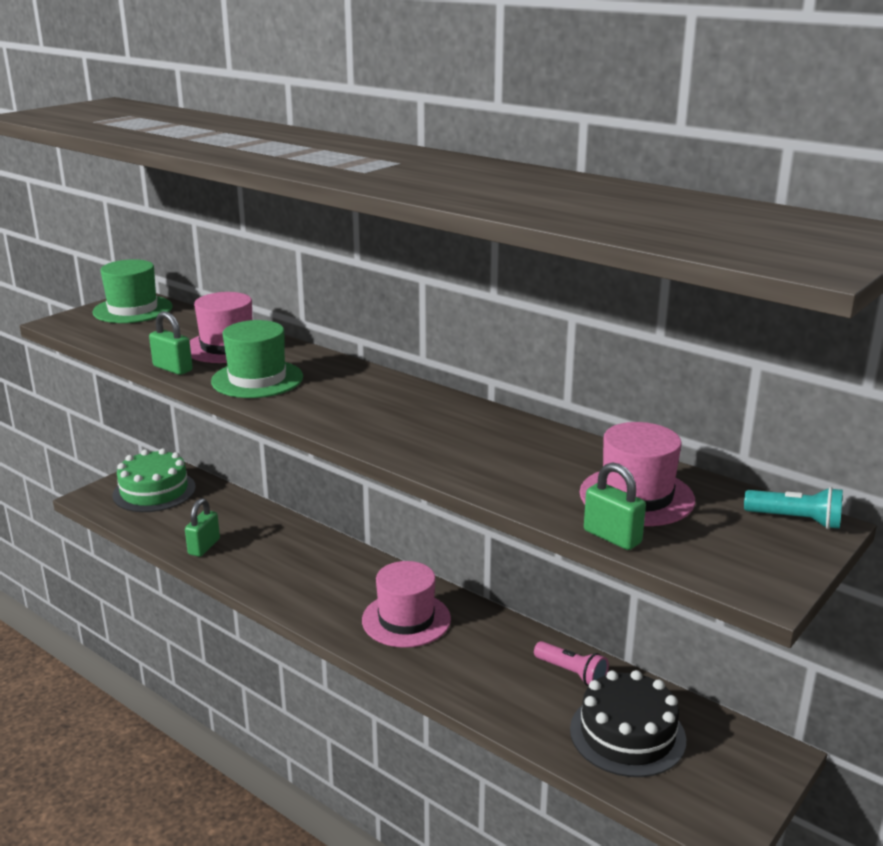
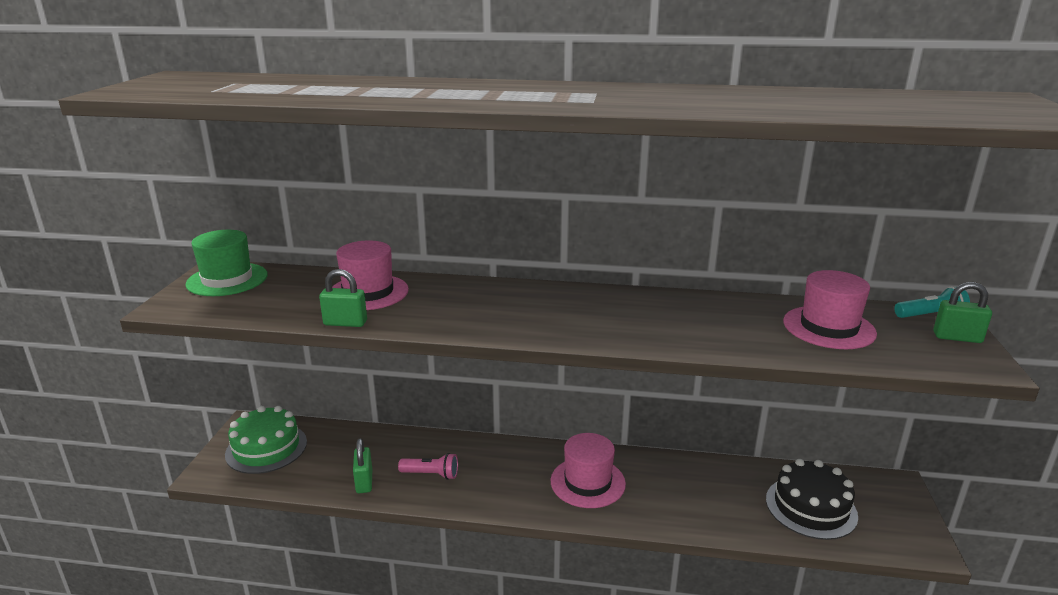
camera: 30 degrees left, 0 degrees up
(257, 379) = (436, 313): green hat -> none
(571, 673) = (734, 478): pink flashlight -> pink flashlight (431, 474)
(612, 537) = (860, 360): green padlock -> green padlock (957, 337)

